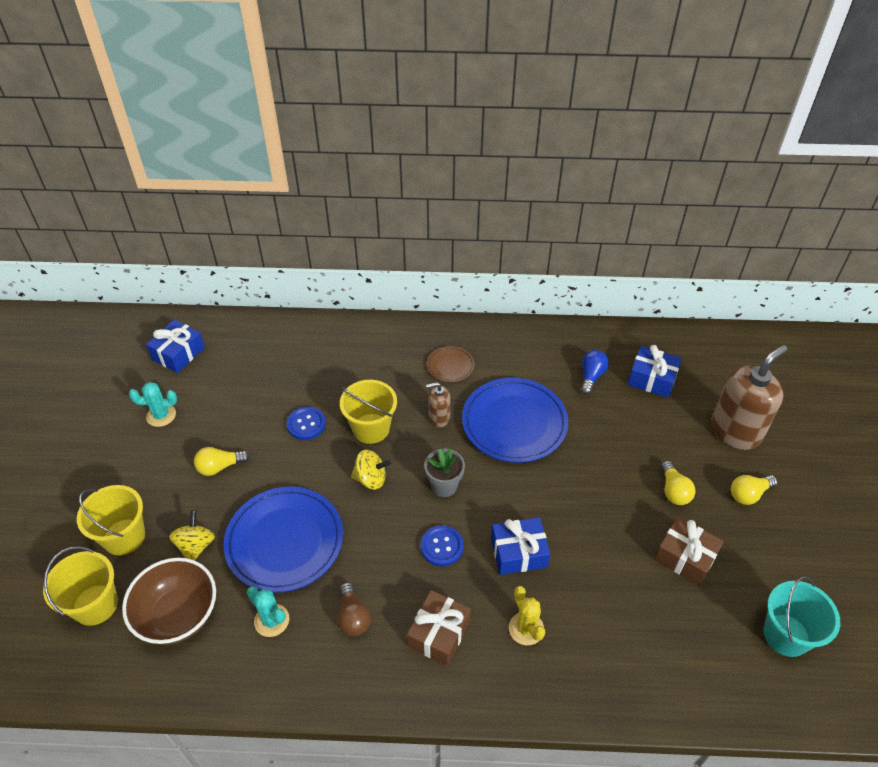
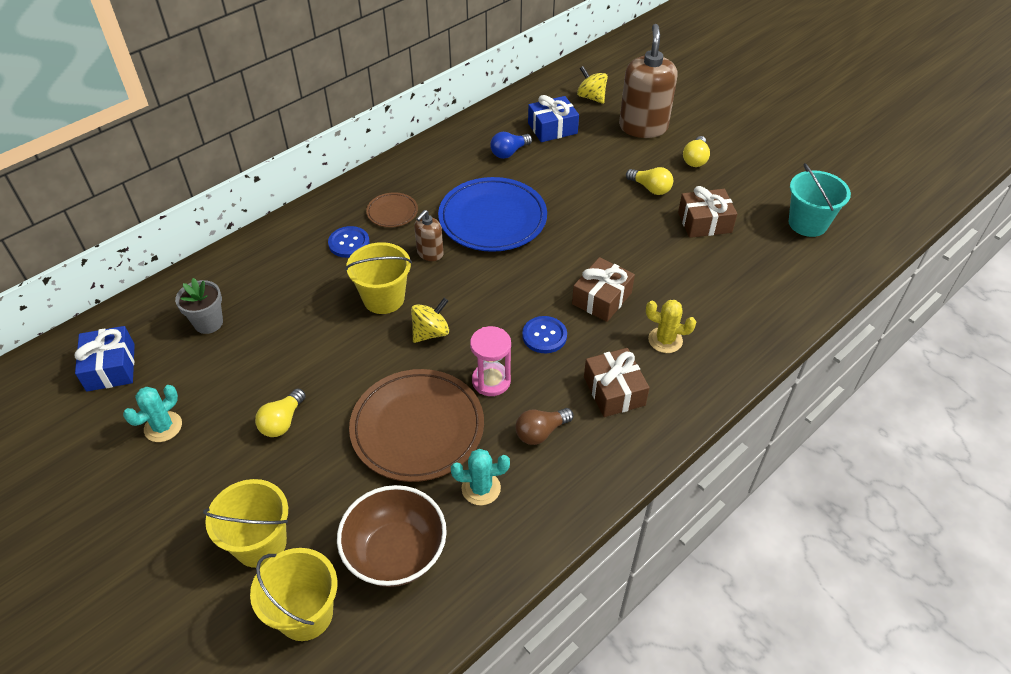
camera: 45 degrees left, 0 degrees up
(196, 546) = (342, 493): yellow spinning top -> yellow spinning top (591, 97)
(285, 541) = (417, 428): blue plate -> brown plate
(306, 424) = (321, 334): blue button -> blue button (349, 243)
(353, 617) = (541, 432): brown light bulb -> brown light bulb turned 120 degrees clockwise
(367, 549) = (491, 381): none -> pink hourglass
(444, 486) = (494, 296): grey flower pot -> grey flower pot (208, 323)
(518, 552) = (602, 298): blue gift -> brown gift
(591, 376) = (509, 152): blue light bulb -> blue light bulb turned 105 degrees counterclockwise

